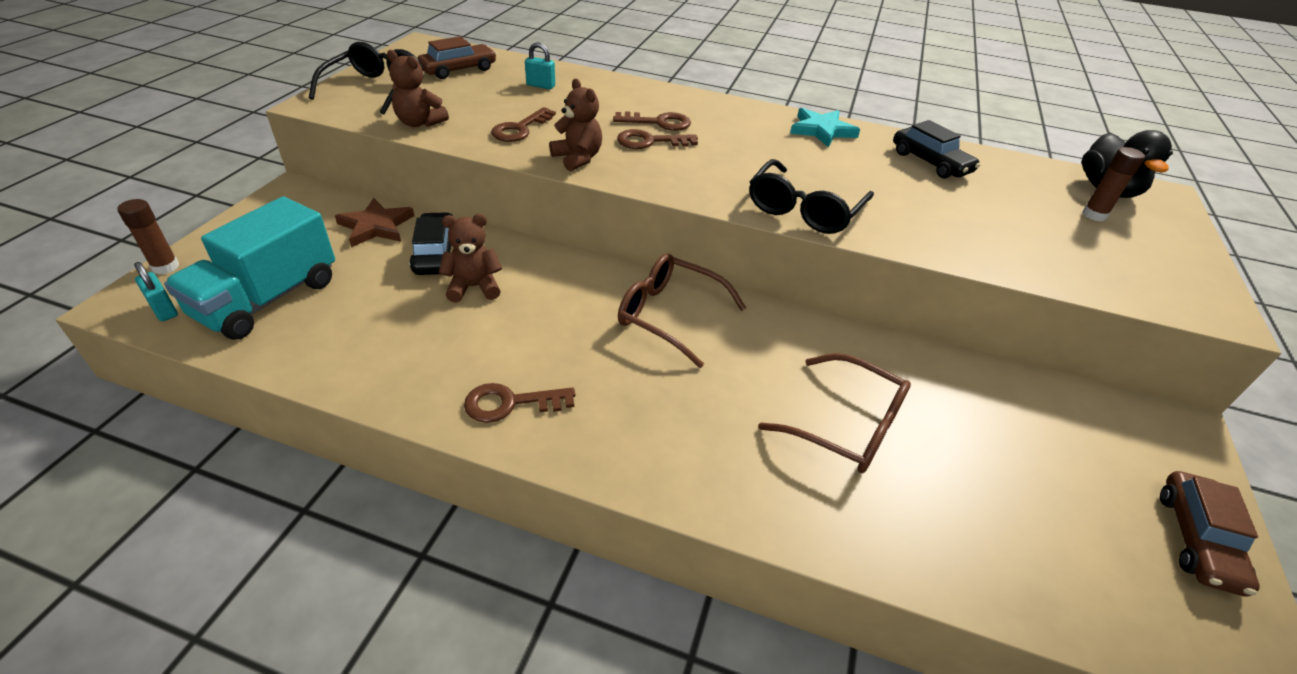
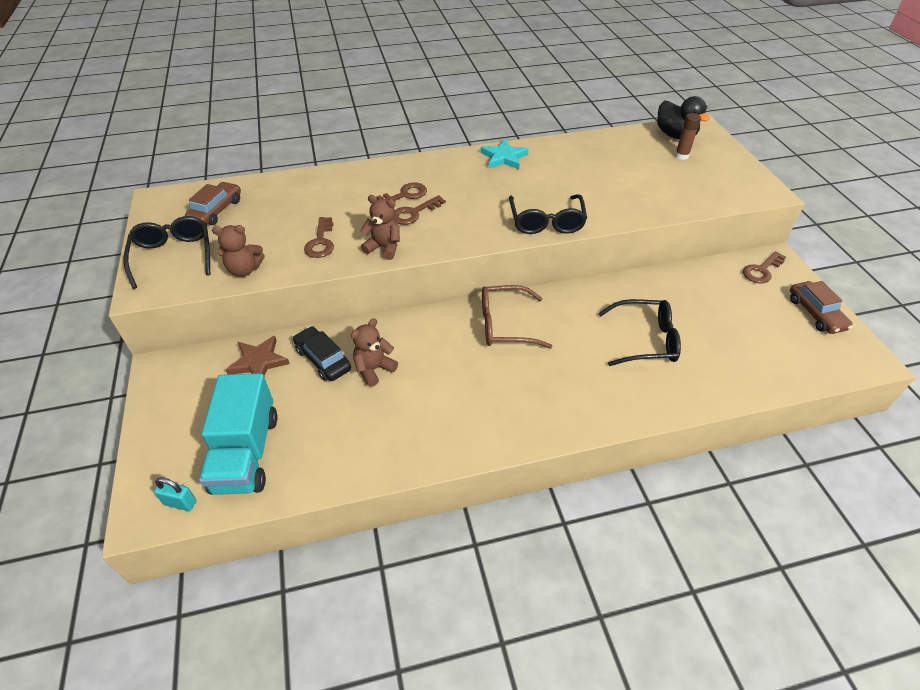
camera: 30 degrees left, 5 degrees up
(165, 267) = (137, 474): brown glue stick -> none
(511, 403) = (473, 427): brown key -> brown key (762, 270)
(540, 85) = (293, 199): turquoise padlock -> none
(846, 426) = (645, 340): brown glasses -> black glasses
(930, 162) = (580, 155): black car -> none

